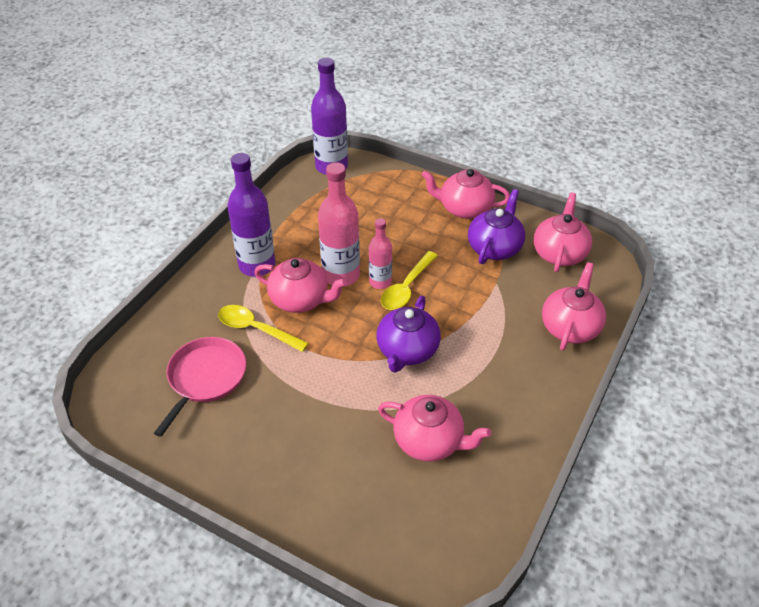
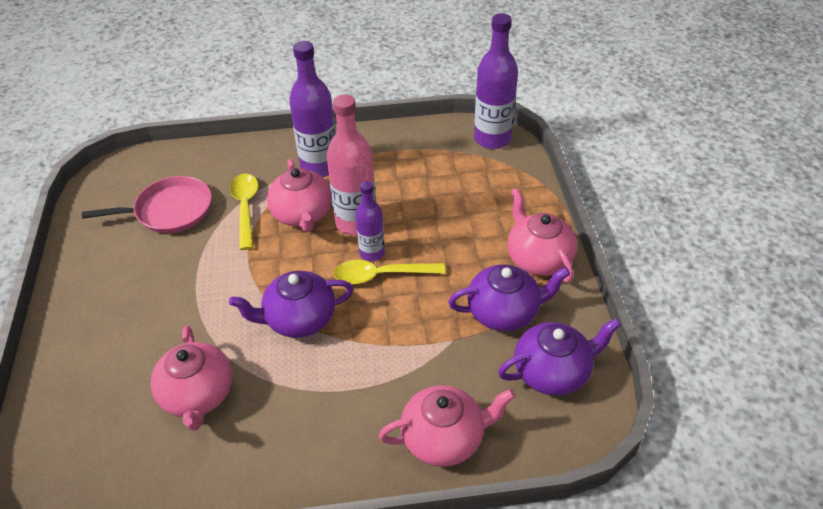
camera: 55 degrees right, 0 degrees up
(380, 282) = (372, 253): pink bottle -> purple bottle
(559, 253) = (552, 372): pink teapot -> purple teapot

